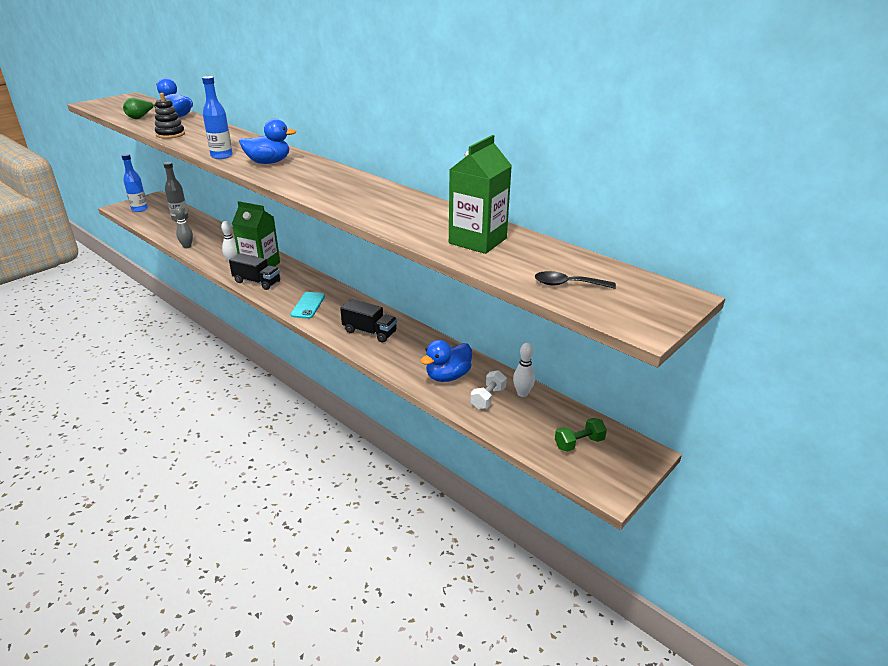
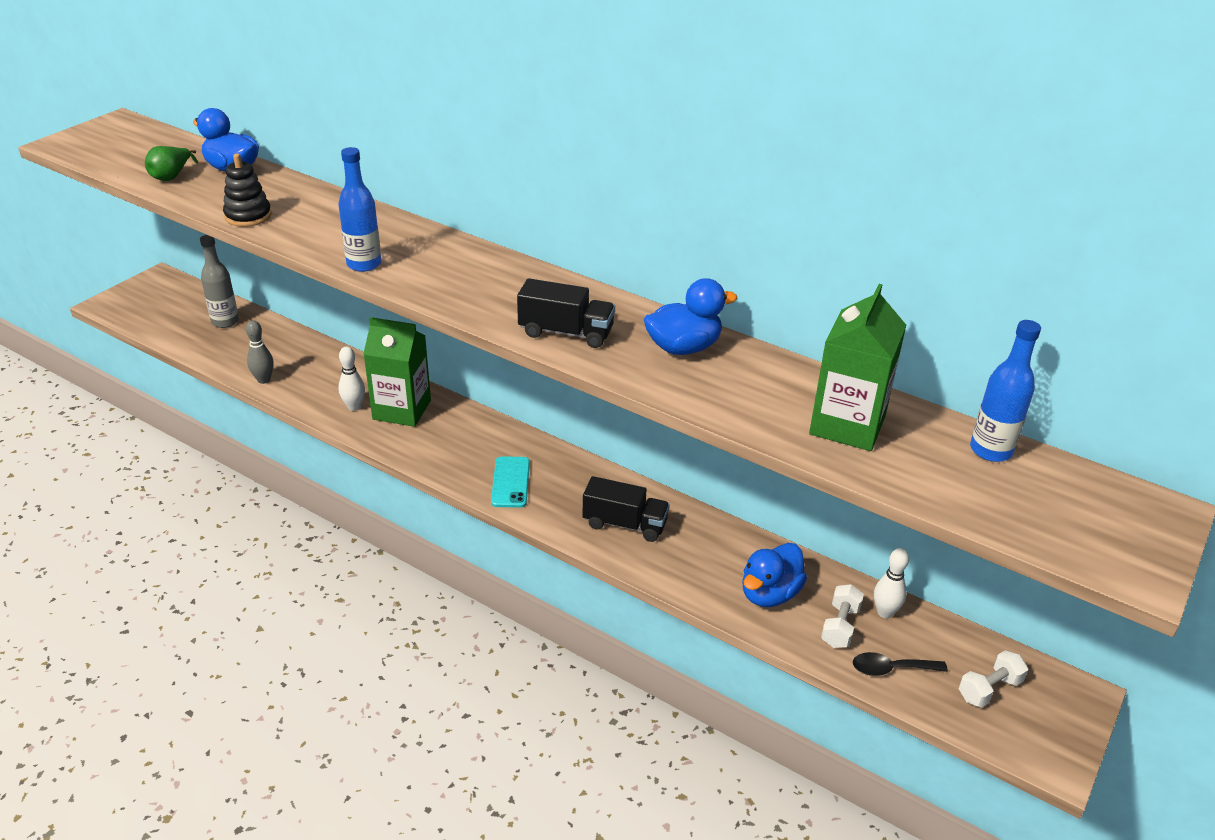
camera: 10 degrees left, 5 degrees up
(139, 209) = (145, 306): blue bottle -> blue bottle (990, 450)
(257, 282) = (410, 443): black truck -> black truck (566, 332)
(268, 162) = (448, 274): blue duck -> blue duck (683, 348)
(568, 284) = (1008, 502): black spoon -> black spoon (891, 669)
(579, 443) = (989, 689): green dumbbell -> white dumbbell

